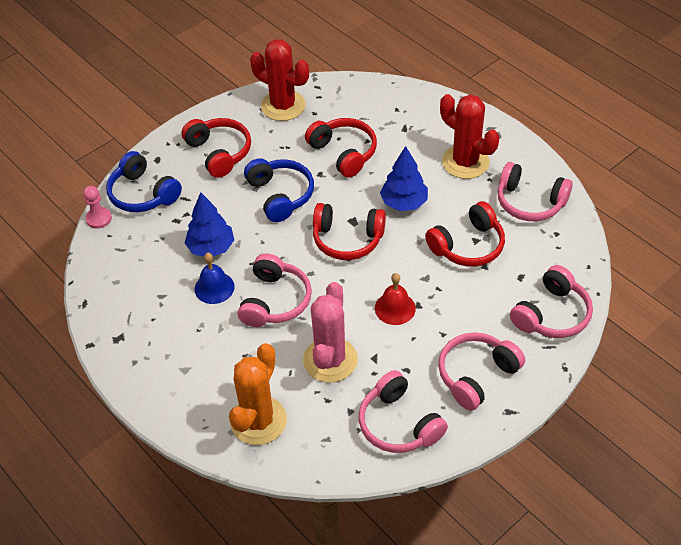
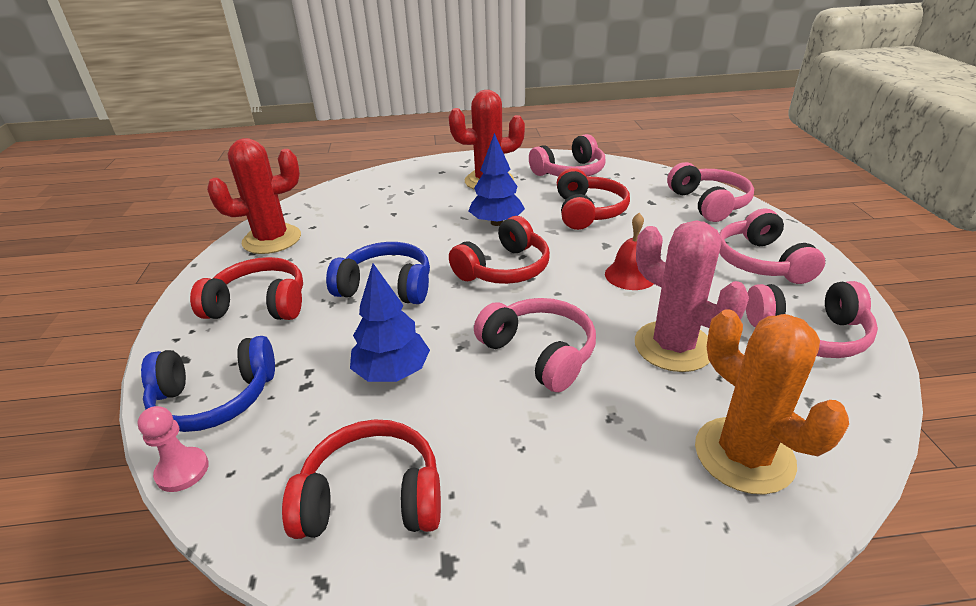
camera: 55 degrees left, 15 degrees down
(214, 287) = (462, 398): blue bell -> none
(344, 153) = (388, 230): red headphones -> red headphones (372, 497)

